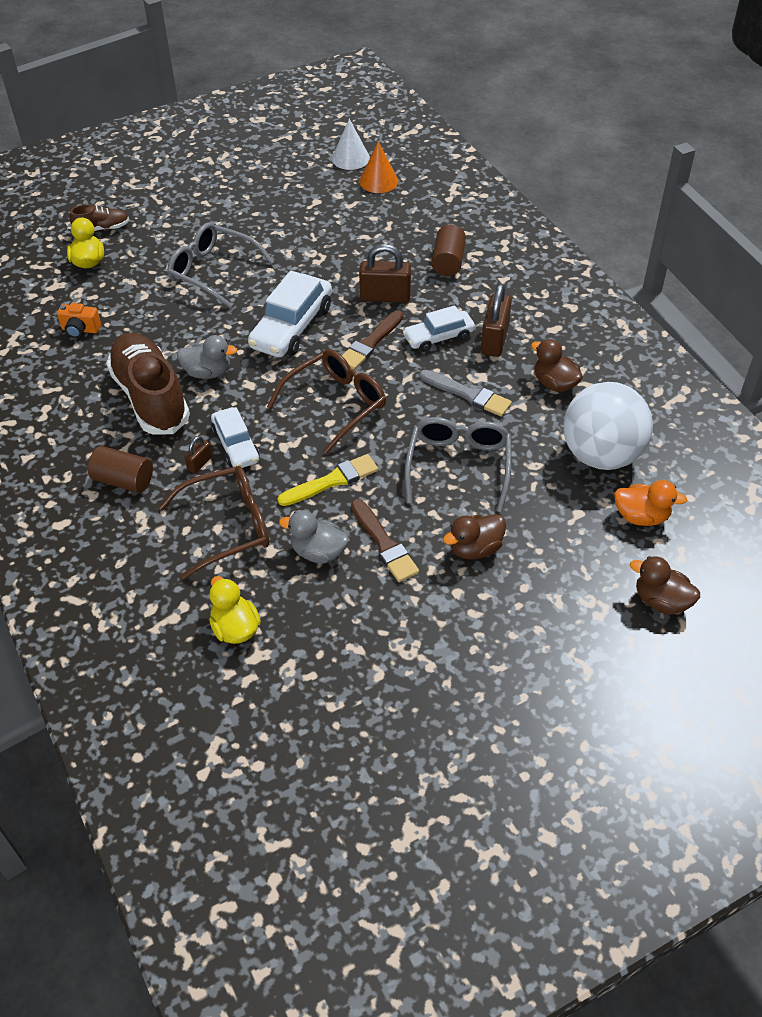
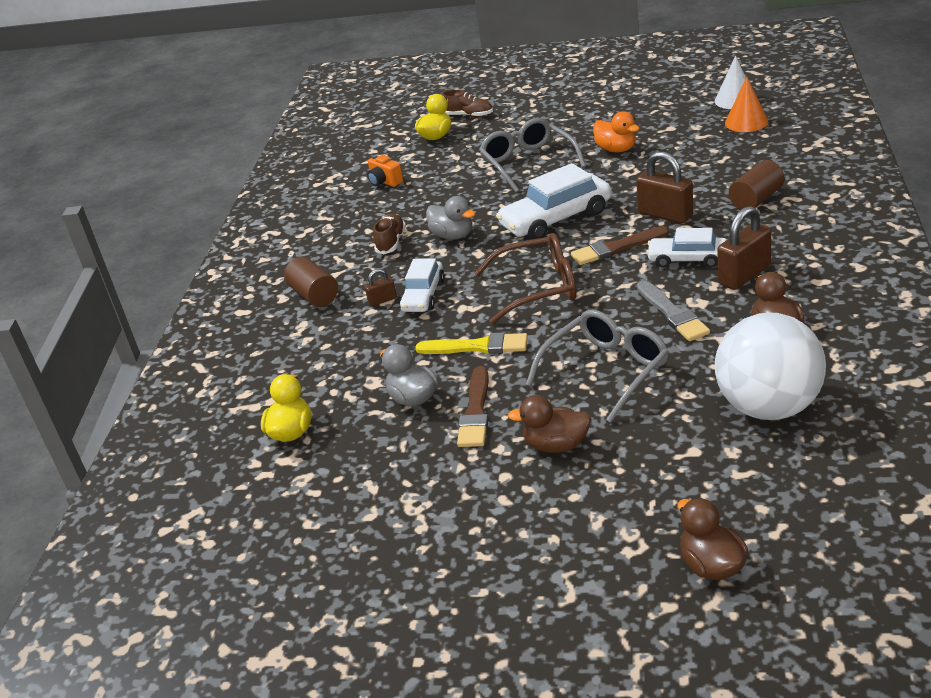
camera: 40 degrees right, 15 degrees down
(151, 397) = (391, 242): brown shoe -> brown shoe, size x0.47
(226, 527) = (358, 354): brown glasses -> none
(641, 516) = (762, 478): orange duck -> orange duck (616, 149)

